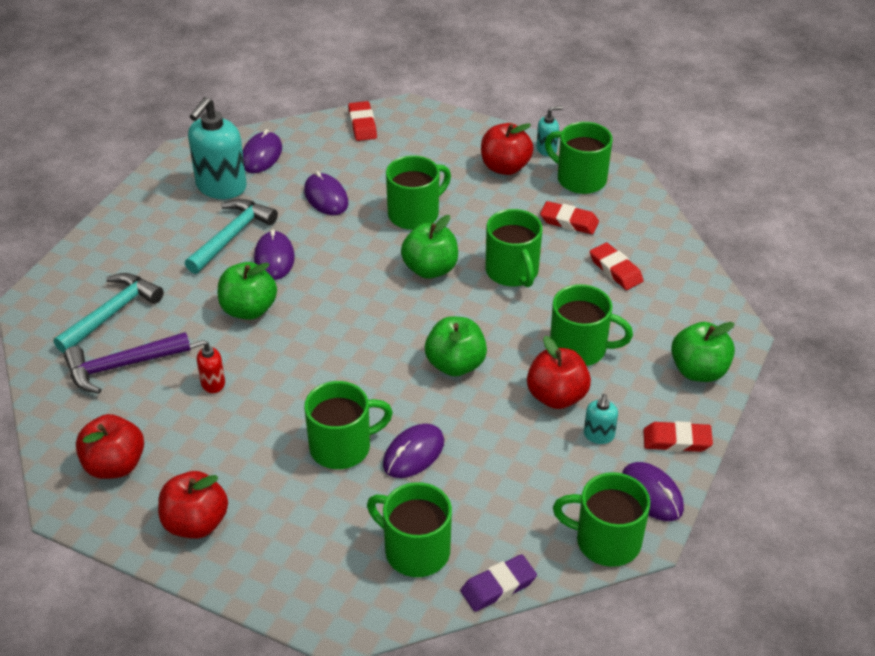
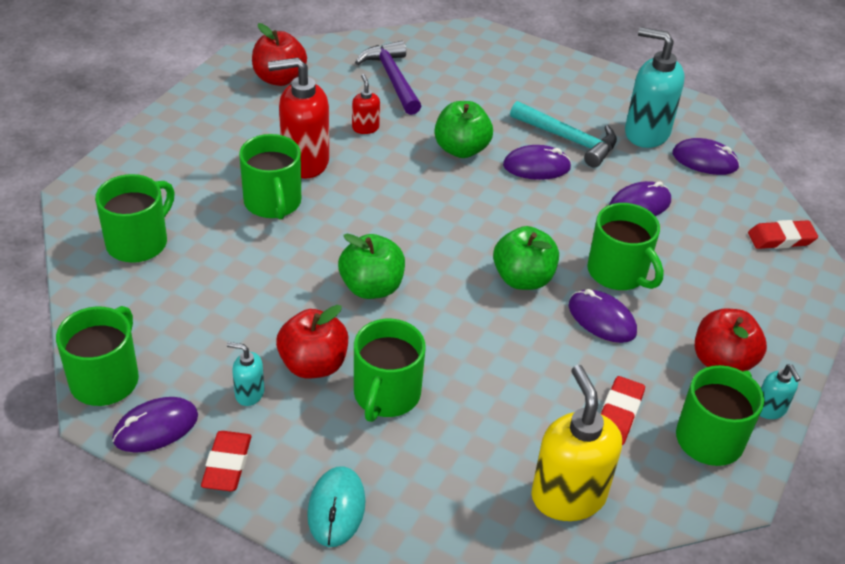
camera: 90 degrees right, 0 degrees up
(111, 313) = (458, 72): turquoise hammer -> none
(196, 523) = (207, 119): red apple -> none
(272, 428) = (304, 161): none -> red soap dispenser
(413, 453) = (254, 248): purple mouse -> purple mouse (602, 319)
(498, 586) = (79, 293): purple eraser -> none
(512, 271) = (520, 348): green mug -> none
(615, 270) = (525, 450): red eraser -> none
(651, 249) = (568, 496): none -> yellow soap dispenser
(699, 371) = (336, 508): green apple -> turquoise mouse

